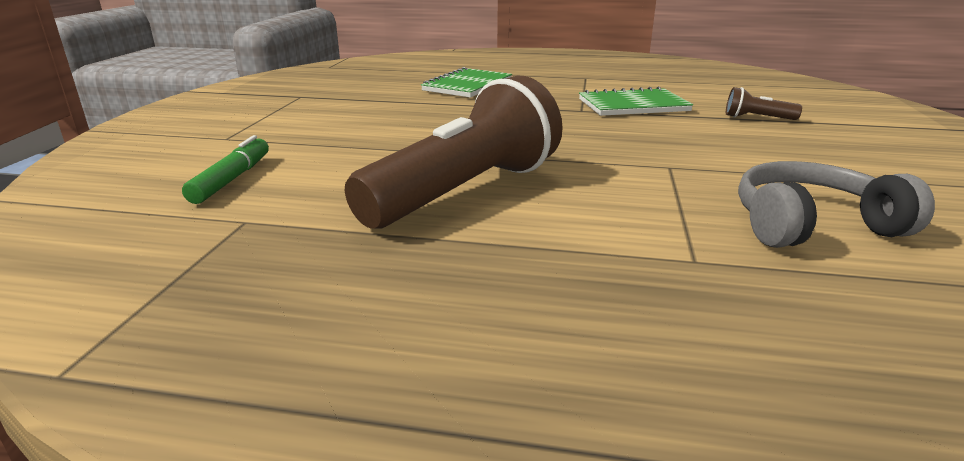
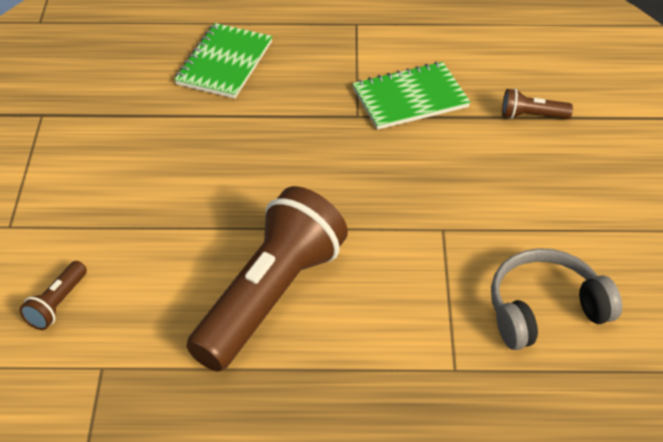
camera: 10 degrees left, 20 degrees up
(232, 179) = (57, 304): green marker -> brown flashlight

